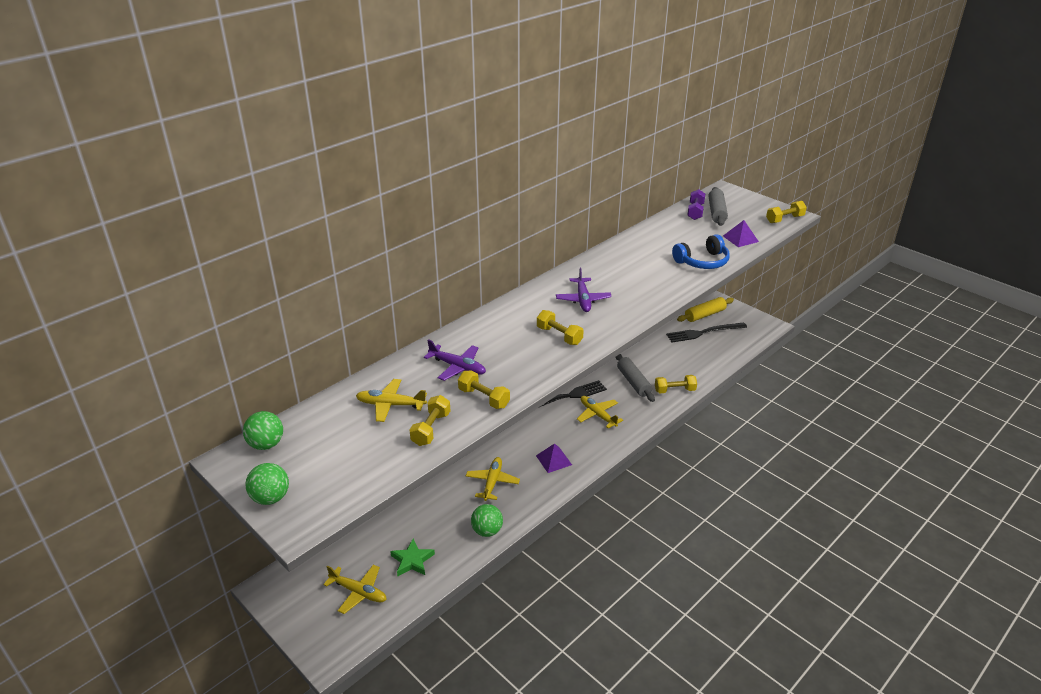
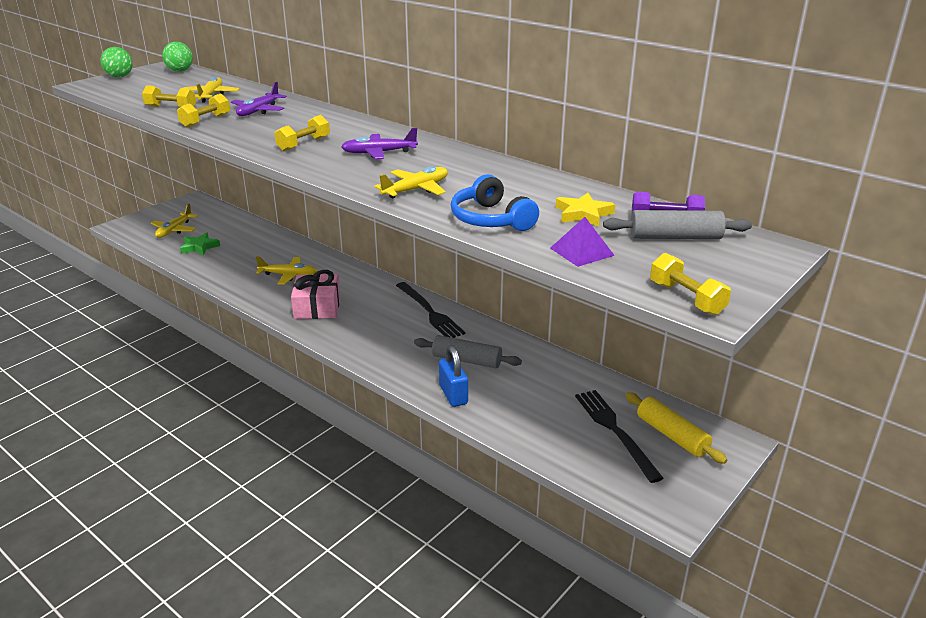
camera: 85 degrees right, 5 degrees down
(487, 531) = (223, 276): green ball -> none
(553, 460) = (317, 307): purple pyramid -> pink gift
(597, 415) = (395, 333): yellow plane -> yellow plane (416, 190)
(633, 382) = (466, 360): grey rolling pin -> grey rolling pin turned 45 degrees clockwise
(674, 390) = (453, 395): yellow dumbbell -> blue padlock
(689, 233) = (583, 214): none -> yellow star

